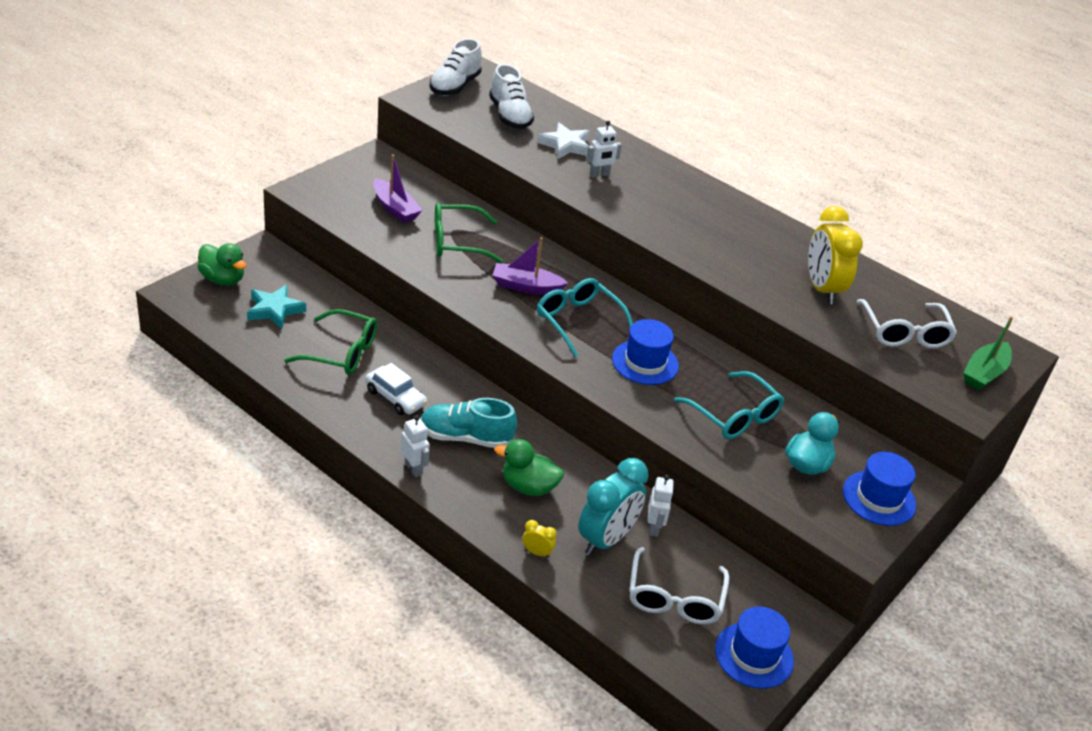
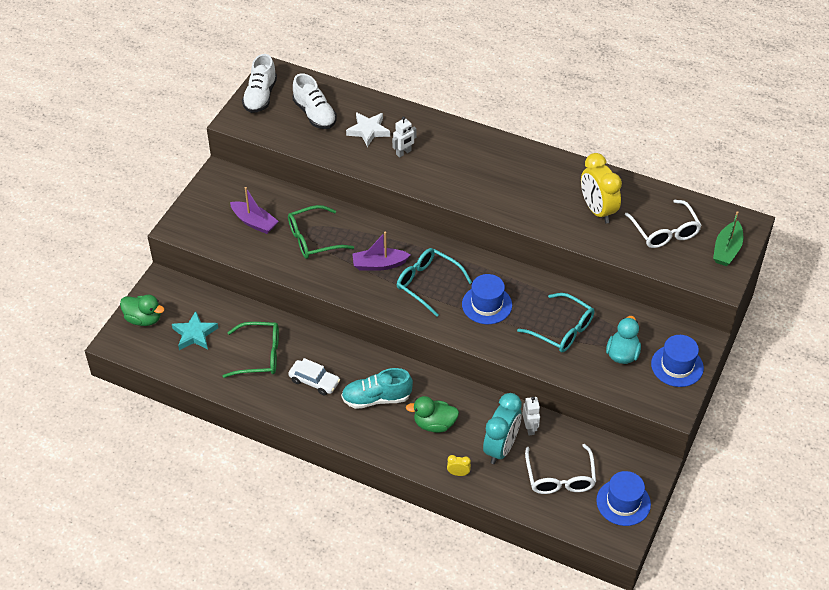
camera: 10 degrees left, 10 degrees up
(413, 468) = (350, 435): white robot -> none

